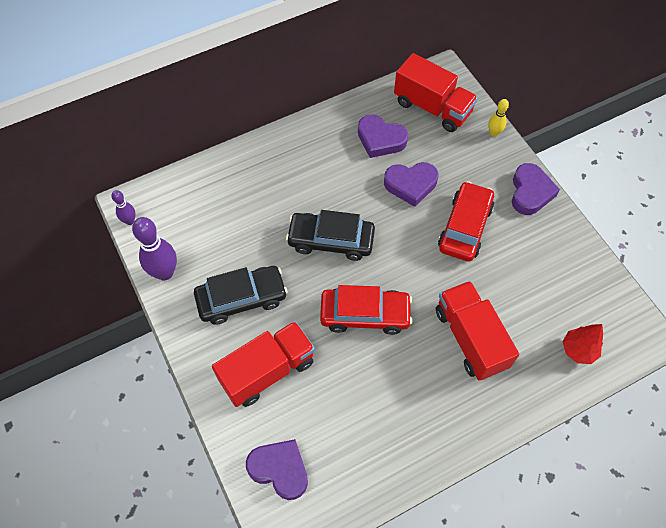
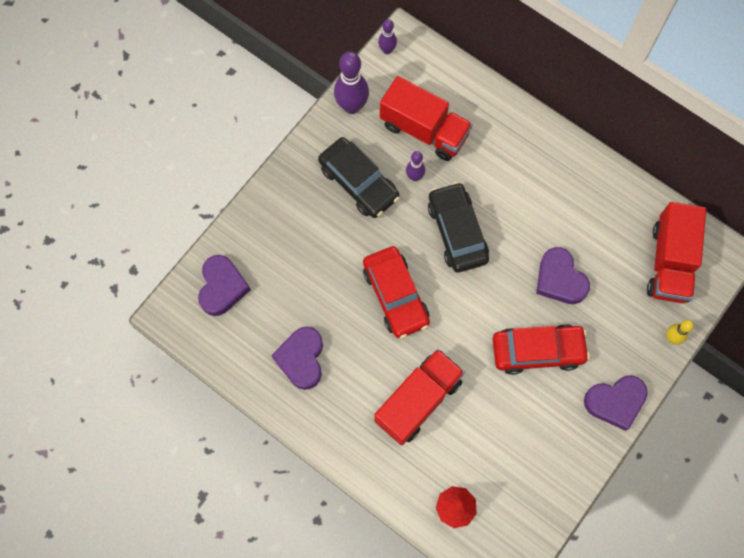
camera: 65 degrees right, 10 degrees up
(262, 251) = (414, 177): none -> purple bowling pin
(267, 371) = (302, 237): red truck -> red truck (424, 130)
(380, 139) = (599, 227): purple heart -> purple heart (301, 359)

